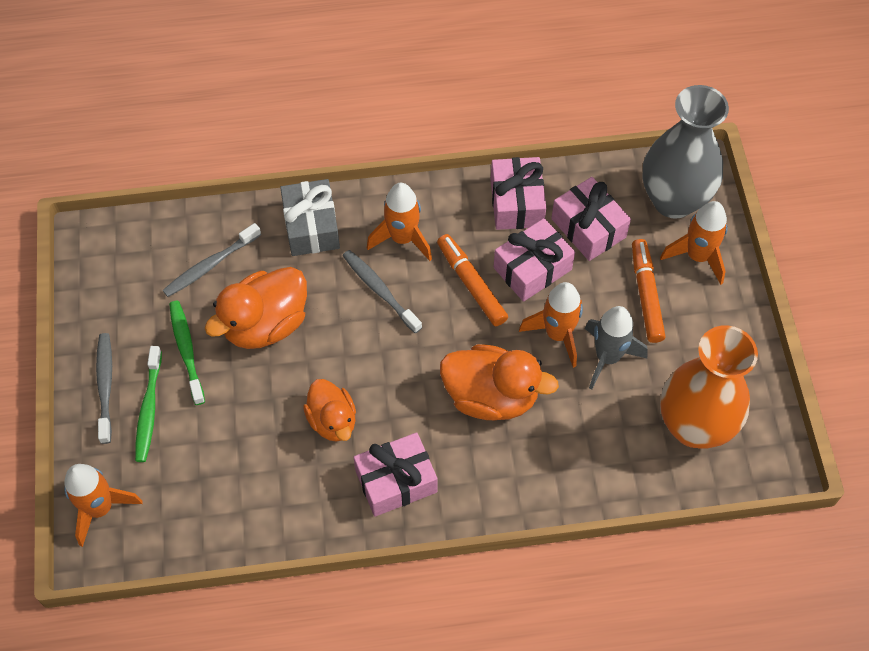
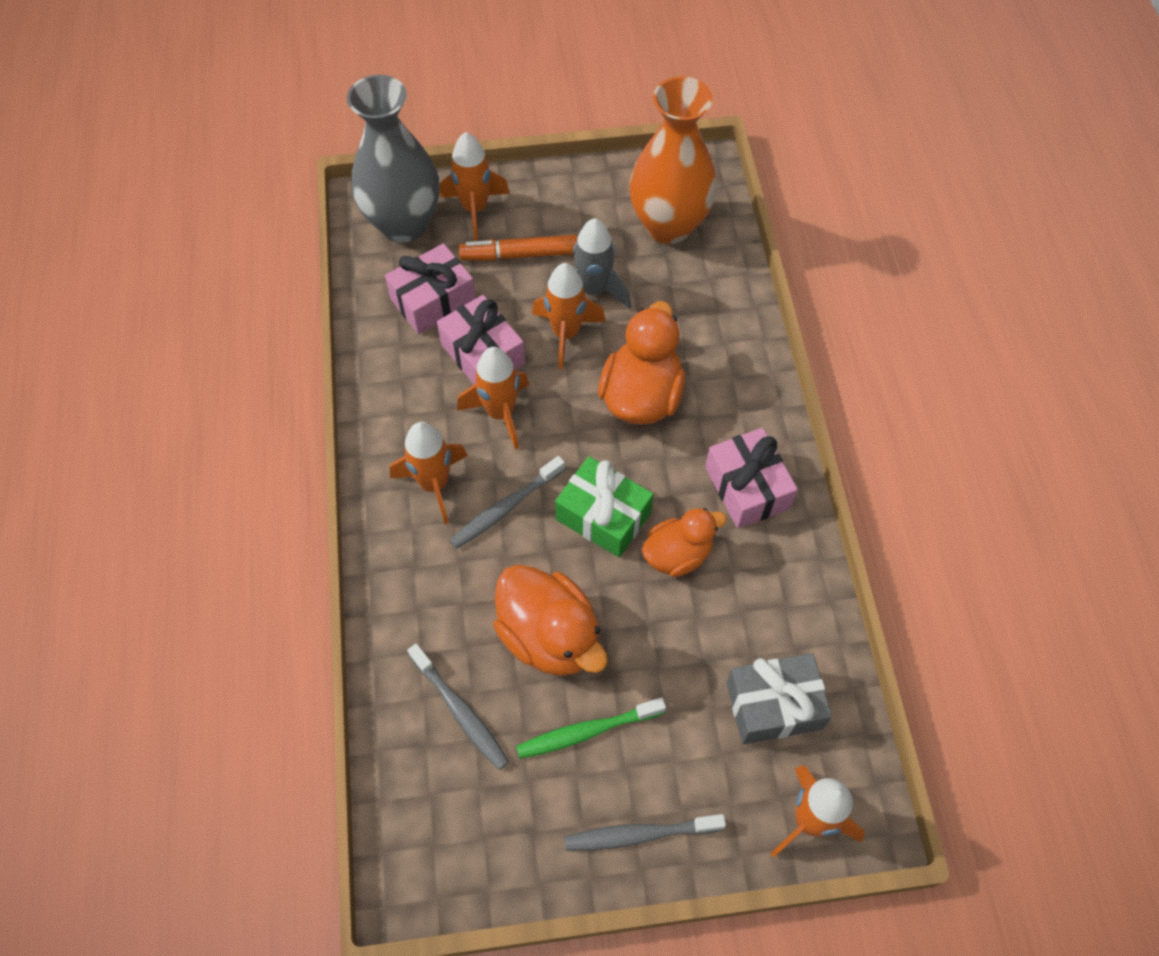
camera: 90 degrees left, 0 degrees up
(149, 409) = (671, 772): green toothbrush -> none
(311, 227) = (409, 588): grey gift -> grey gift (773, 705)
(370, 364) = (603, 516): none -> green gift
(471, 284) = (500, 413): orange marker -> orange rocket
(516, 203) = (394, 367): pink gift -> none

